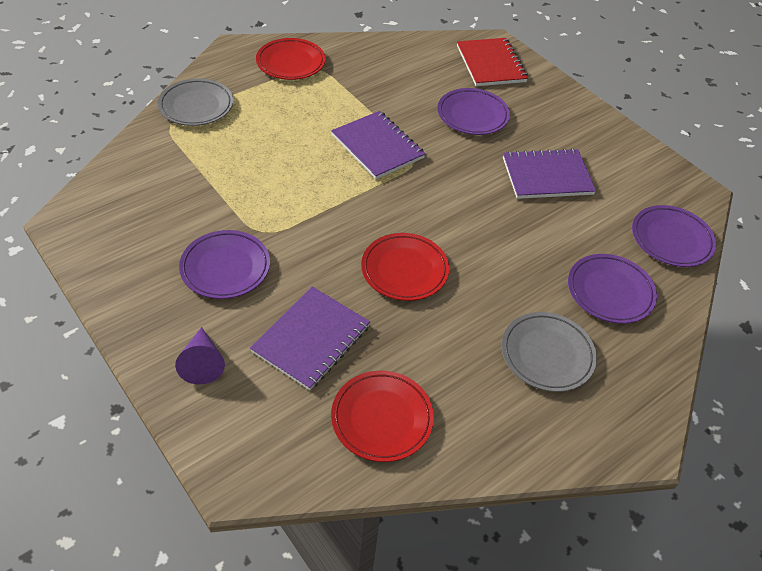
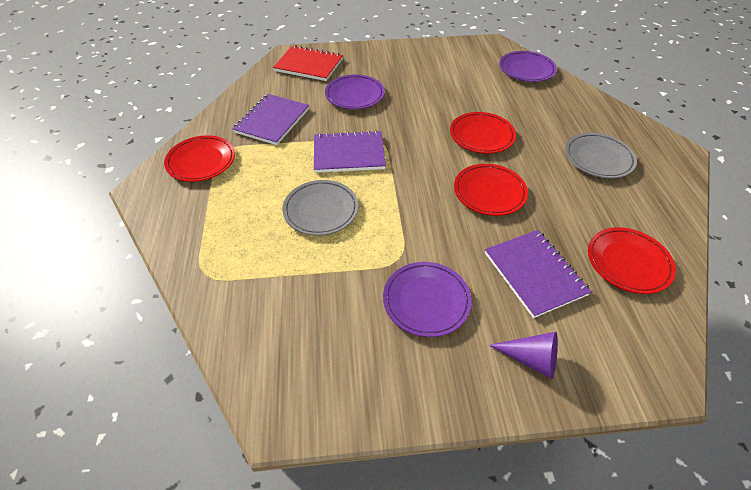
camera: 55 degrees left, 0 degrees up
(196, 106) = (197, 245): grey plate -> grey plate (321, 210)
(494, 236) = (481, 136): none -> red plate
(547, 176) = (440, 90): purple notebook -> purple notebook (272, 121)
(610, 292) = (557, 110): purple plate -> none

